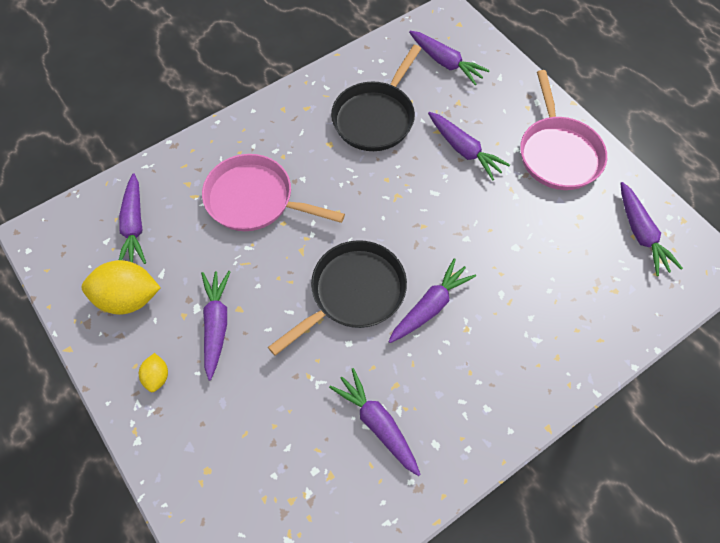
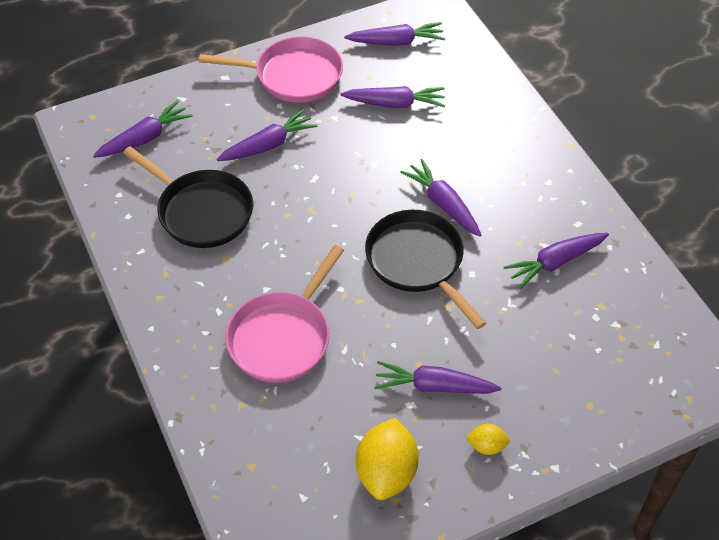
camera: 80 degrees left, 10 degrees down
(134, 226) = (289, 464): purple carrot -> purple carrot (395, 104)

